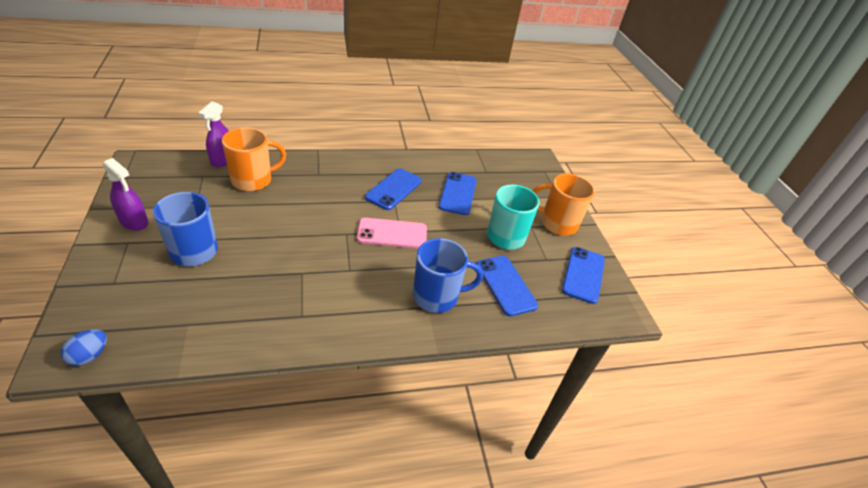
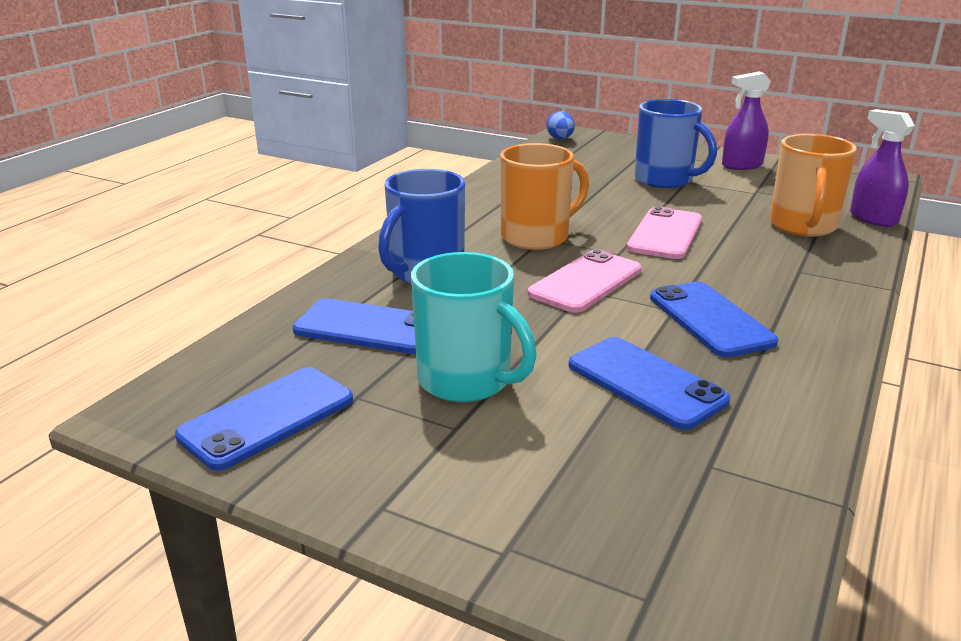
camera: 135 degrees right, 15 degrees down
(304, 224) = (665, 234): none -> pink phone
(557, 223) = (422, 473): orange mug -> orange mug (537, 237)
(583, 274) = (267, 418): blue phone -> blue phone turned 75 degrees clockwise

